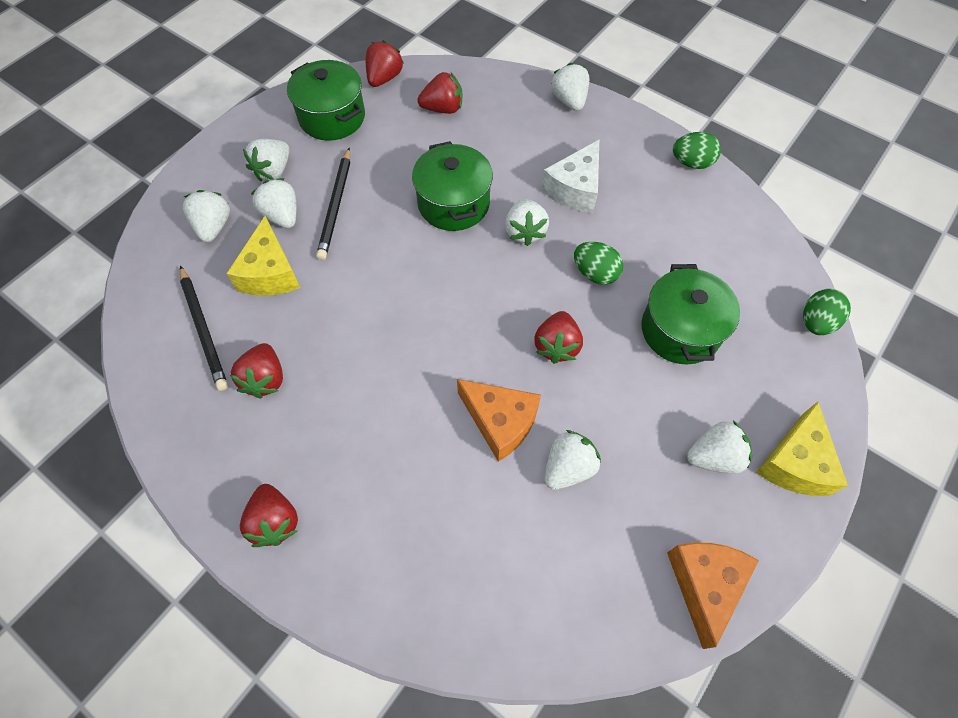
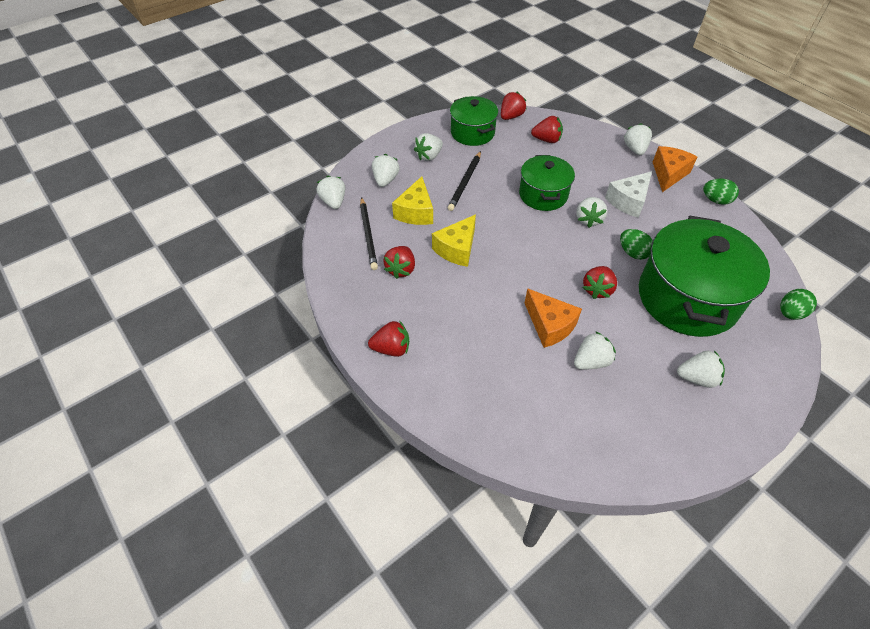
camera: 15 degrees right, 10 degrees down
(275, 521) = (391, 348): red strawberry -> red strawberry turned 90 degrees counterclockwise
(282, 216) = (429, 182): white strawberry -> white strawberry (333, 202)
(680, 330) = (687, 298): green pot -> green pot, size x1.76
(704, 584) = (674, 452): orange cheese -> orange cheese (668, 174)
(795, 463) = (756, 395): yellow cheese -> yellow cheese (457, 249)

